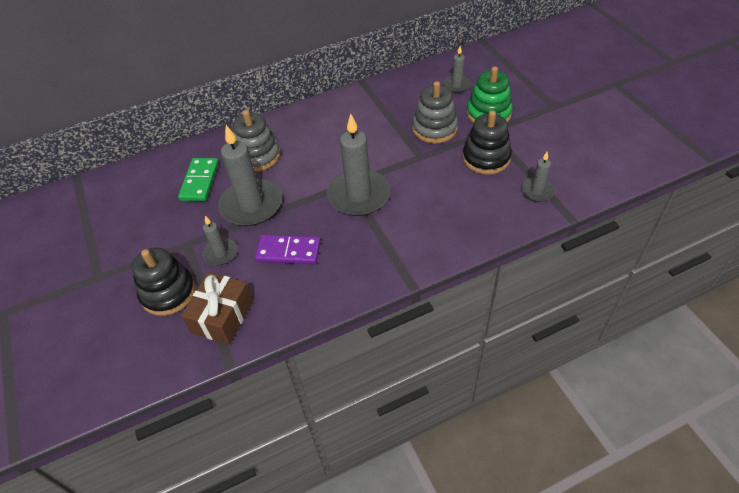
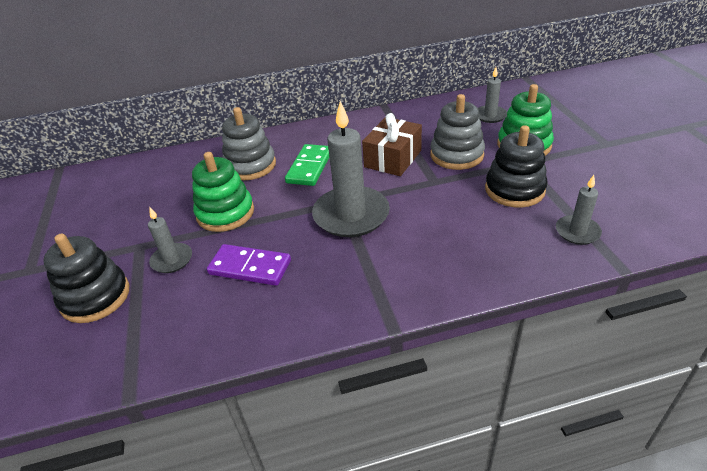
camera: 10 degrees right, 10 degrees down
(199, 181) = (180, 184): green domino -> green domino (309, 167)
(222, 316) = (145, 334): brown gift -> brown gift (393, 159)
(251, 205) = (225, 213): grey candle -> green stacking toy

